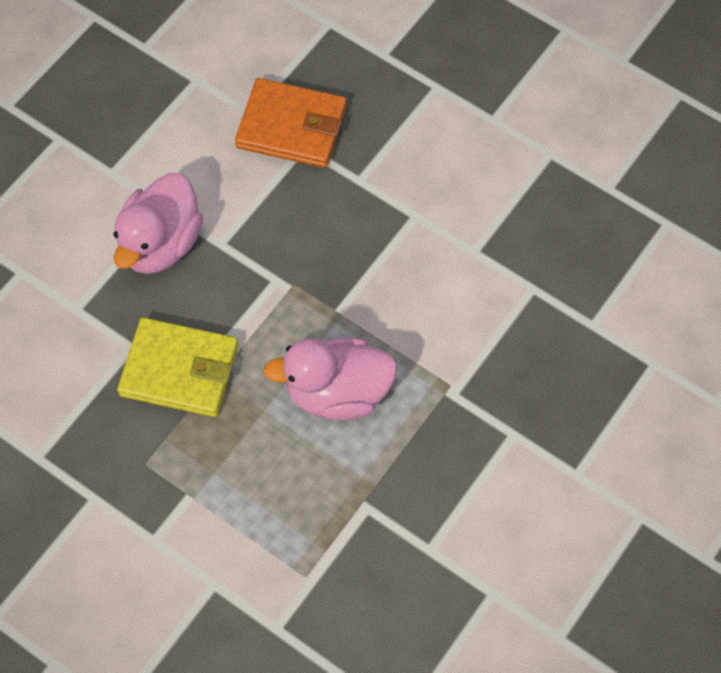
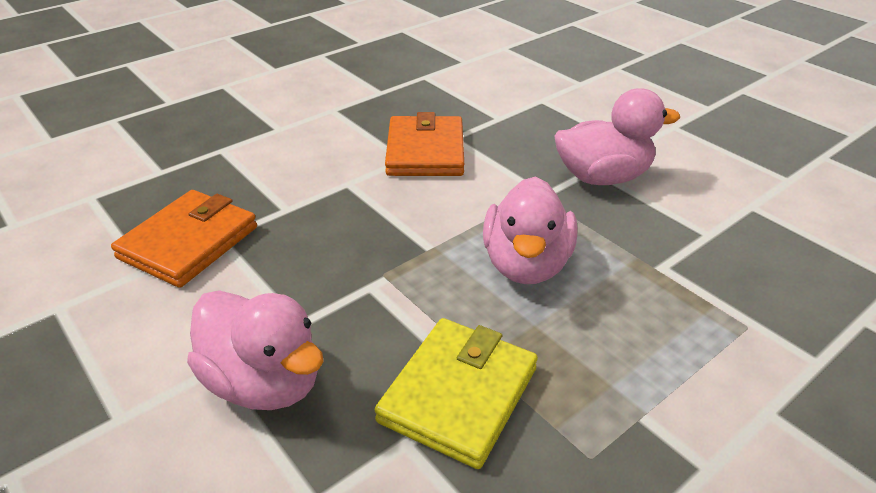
camera: 75 degrees left, 25 degrees down
(495, 267) = (425, 151): none -> orange wallet
(501, 445) = (602, 177): none -> pink duck

